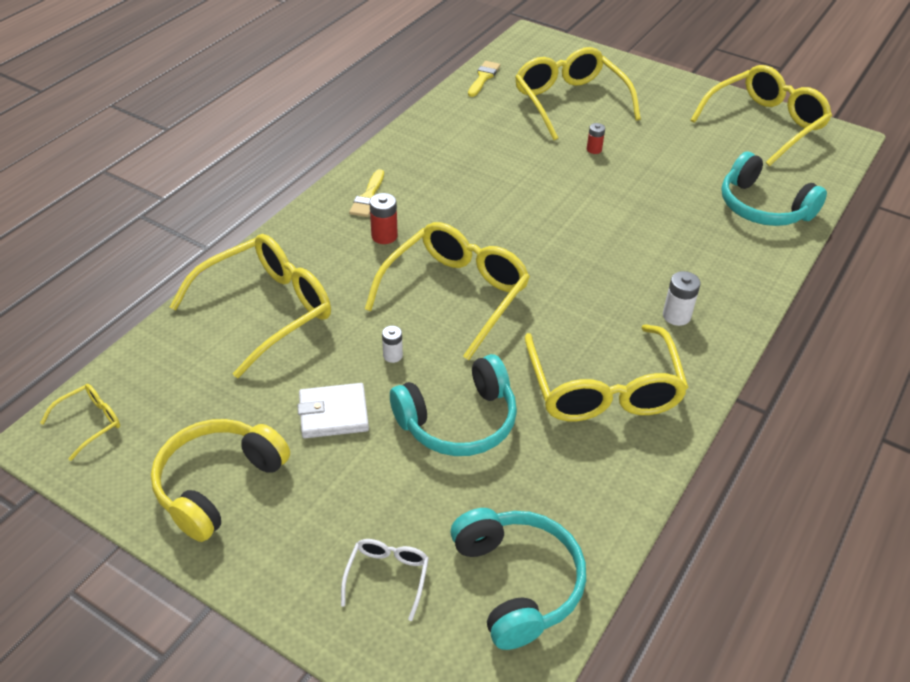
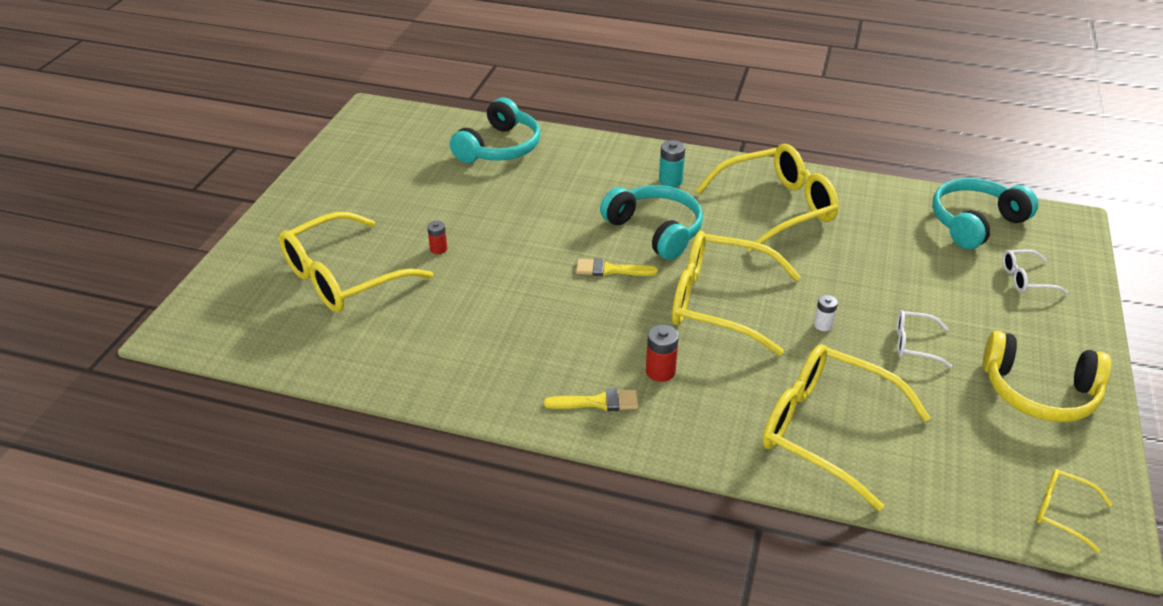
camera: 105 degrees left, 5 degrees down
(333, 414) = (914, 344): white wallet -> white glasses
(459, 421) = (865, 272): turquoise headphones -> turquoise headphones (655, 230)
(483, 78) = (296, 358): yellow brush -> yellow brush (610, 270)
(676, 316) = (670, 181): white battery -> turquoise battery
(765, 124) = (357, 151): yellow glasses -> none

